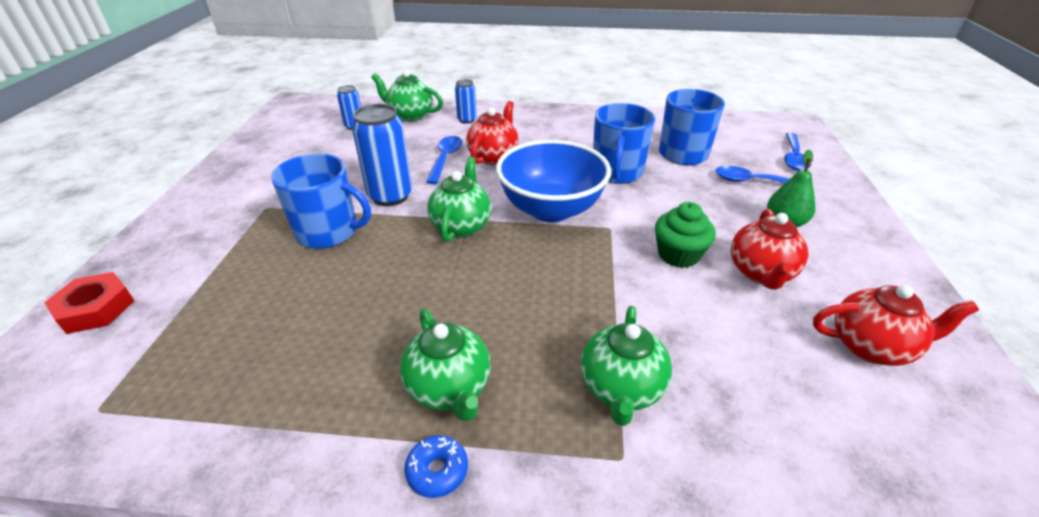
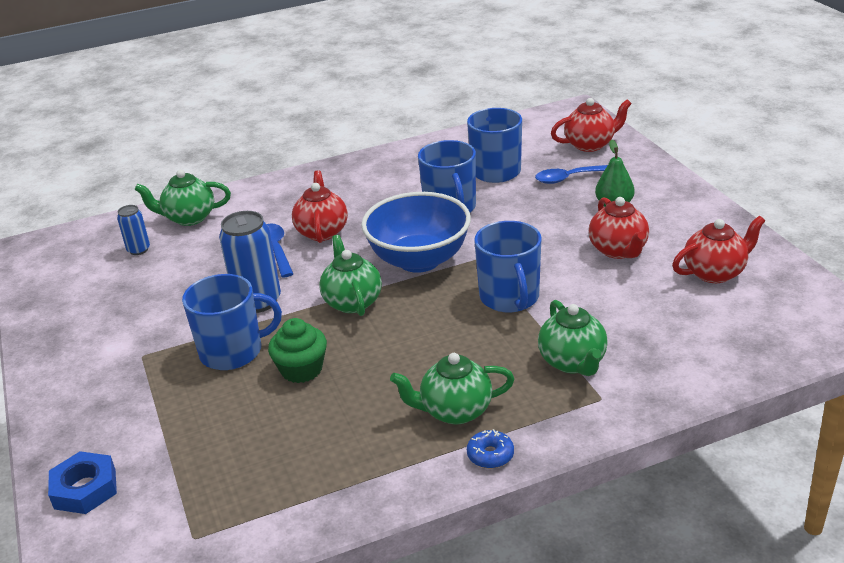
camera: 25 degrees left, 5 degrees down
(95, 308) = (85, 488): red nut -> blue nut
(449, 388) = (455, 411): green teapot -> green teapot turned 135 degrees clockwise
(467, 120) = (257, 203): blue can -> none
(607, 279) = (510, 297): none -> blue mug
(678, 254) = (550, 259): green cupcake -> green cupcake (301, 369)
(793, 157) = (590, 145): blue spoon -> red teapot

